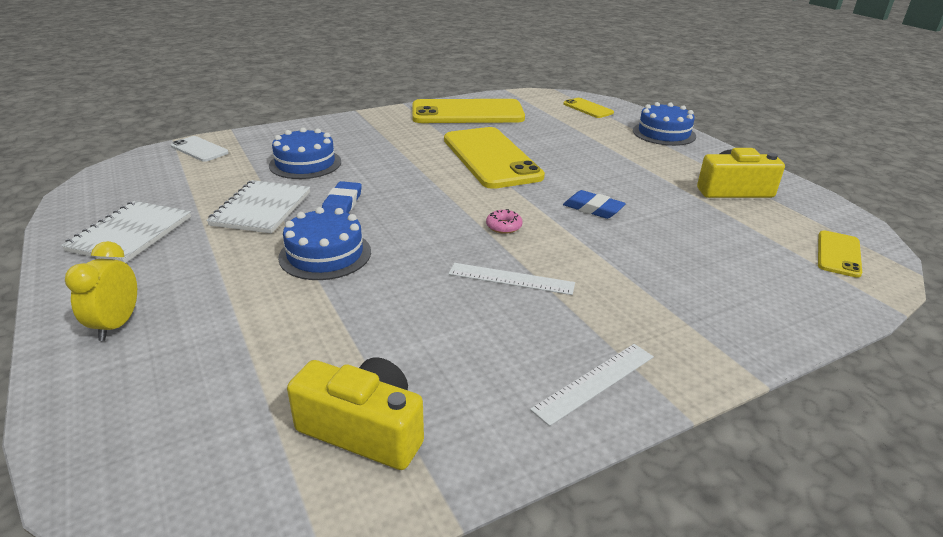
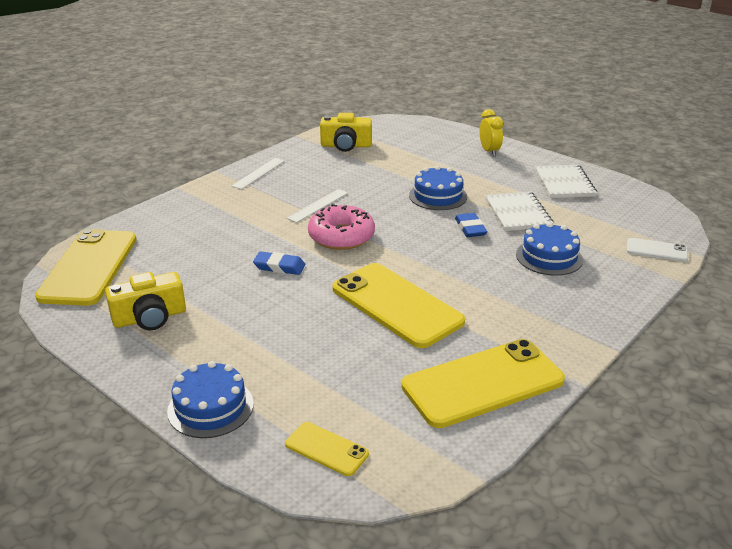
camera: 160 degrees right, 0 degrees up
(504, 226) = (341, 236): pink donut -> pink donut, size x2.42
(511, 279) = (318, 205): white ruler -> white ruler turned 45 degrees counterclockwise
(838, 254) = (89, 267): yellow phone -> yellow phone, size x2.12

